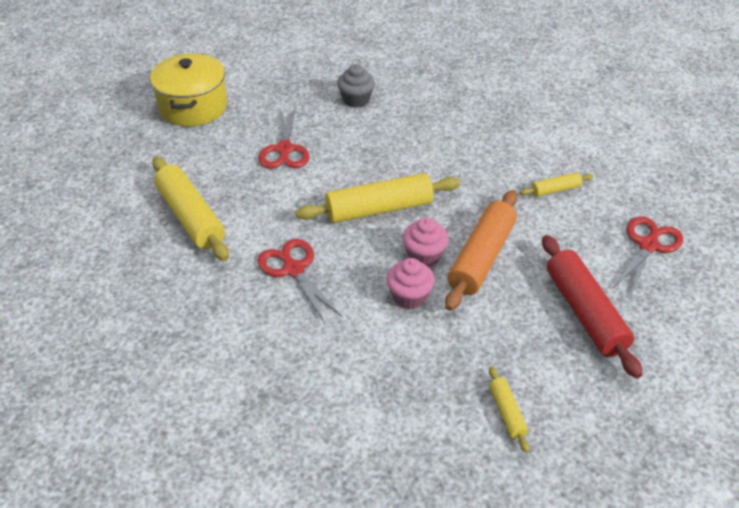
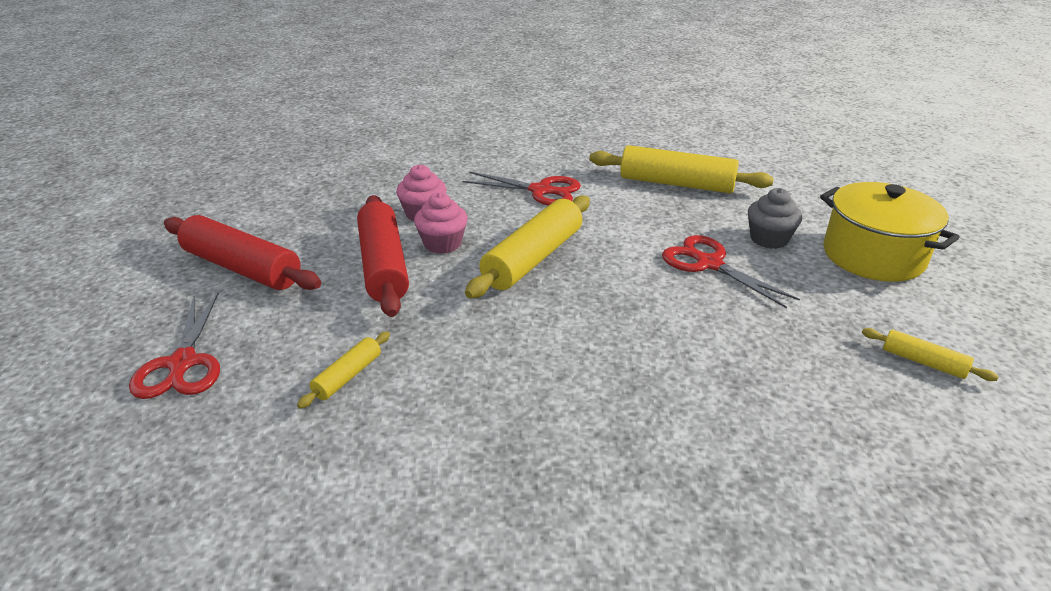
camera: 140 degrees right, 10 degrees down
(356, 99) = (746, 363): grey cupcake -> grey cupcake (769, 239)
(481, 258) = (384, 265): orange rolling pin -> red rolling pin
(507, 413) = (281, 188): yellow rolling pin -> yellow rolling pin (923, 362)

